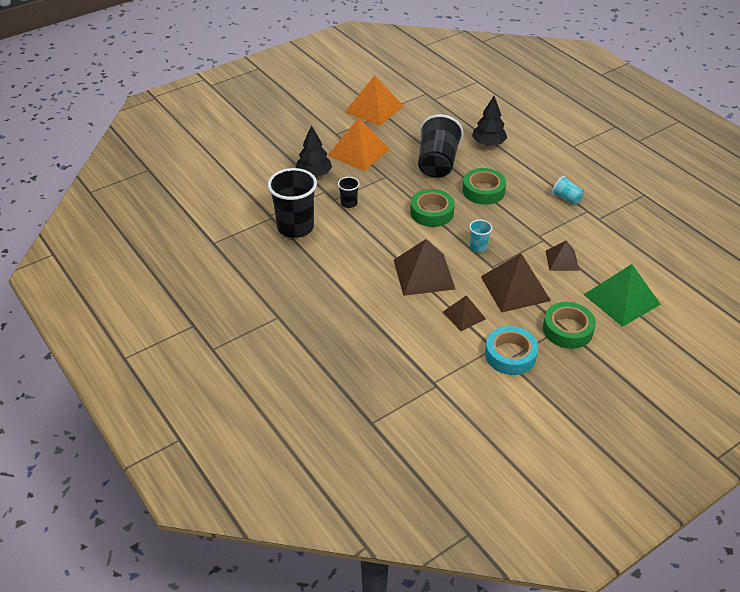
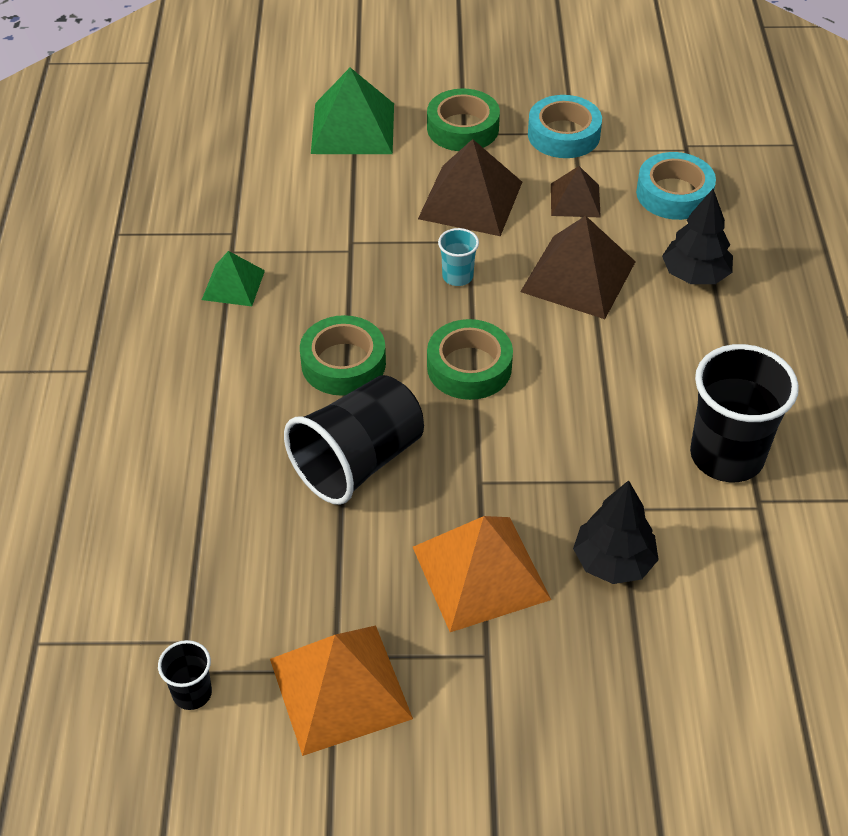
camera: 145 degrees left, 5 degrees up
(349, 203) = (595, 458): black cup -> black cup (192, 693)
(416, 346) = (674, 194): none -> turquoise tape
(488, 143) = (220, 455): black tree -> black tree (695, 275)
(562, 260) = (363, 204): brown pyramid -> none
(566, 198) = (233, 285): turquoise cup -> green pyramid

